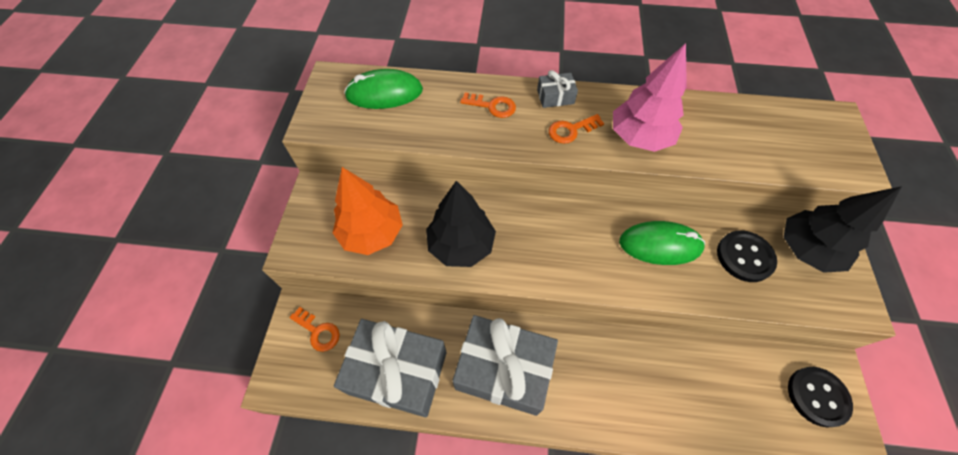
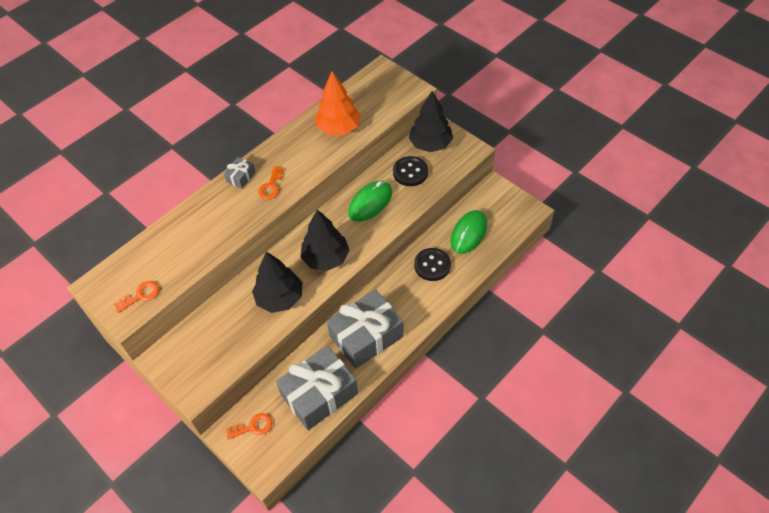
camera: 50 degrees left, 5 degrees down
(372, 233) = (225, 342): orange tree -> orange tree (338, 128)
(384, 93) = (142, 263): green mouse -> green mouse (468, 233)
(492, 106) = (214, 212): orange key -> orange key (140, 295)
(547, 253) = (326, 258): none -> black tree
(639, 137) = (307, 159): pink tree -> none
(817, 396) = (498, 205): black button -> black button (432, 265)

